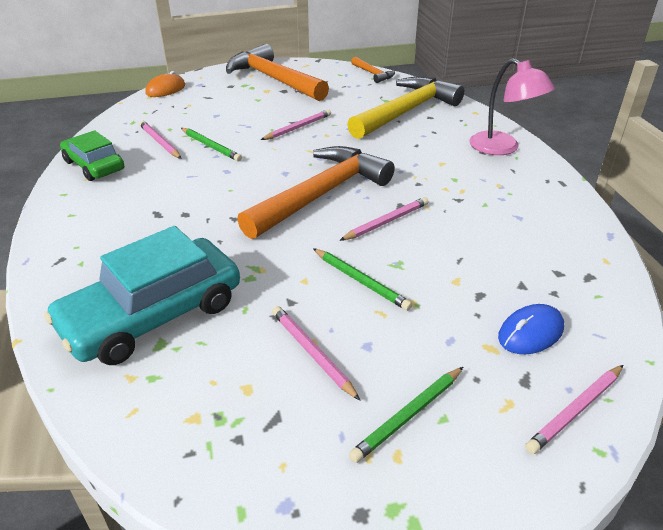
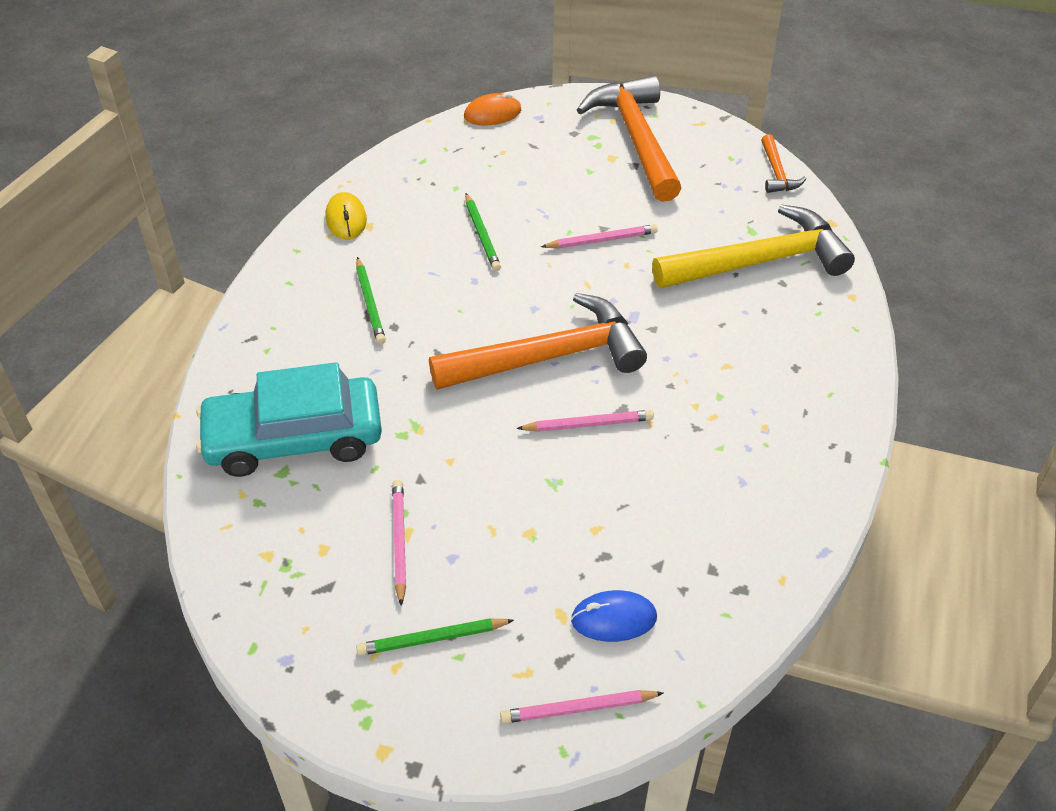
camera: 30 degrees right, 10 degrees up
(94, 165) = (346, 219): green car -> yellow mouse
(160, 142) = (432, 207): pink pencil -> none
(361, 281) = (502, 486): green pencil -> green pencil (370, 303)
(502, 148) = (827, 372): pink lamp -> none

